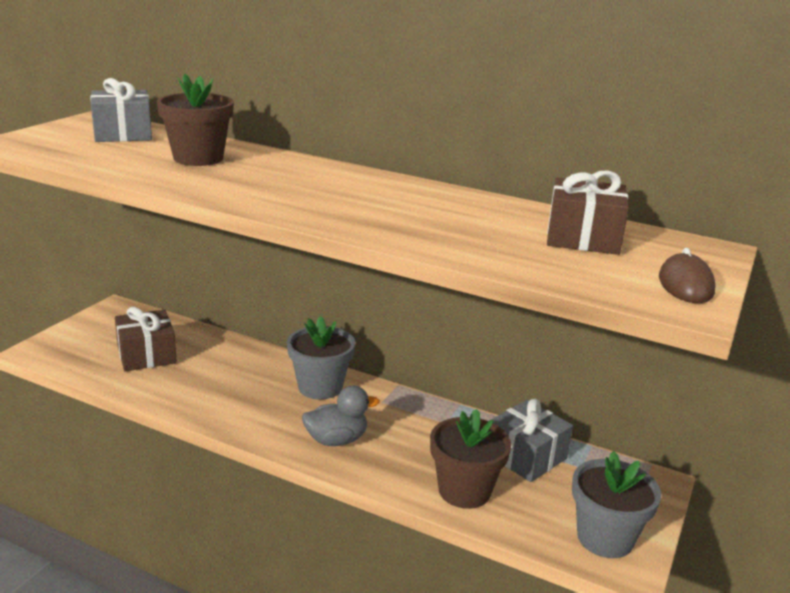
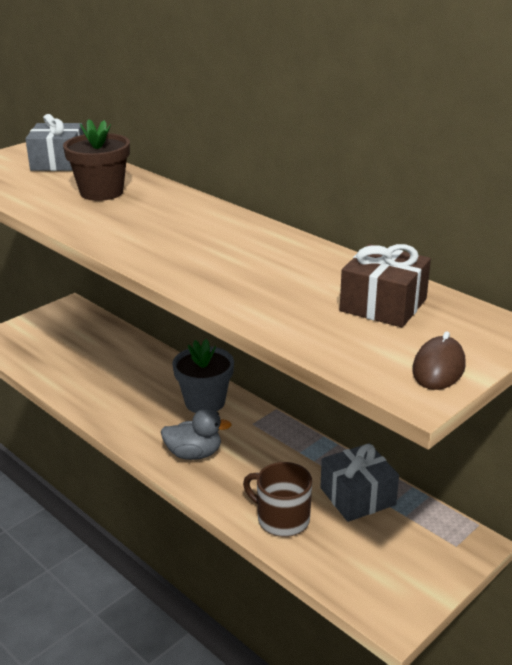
camera: 20 degrees right, 5 degrees up
(146, 355) = (75, 353): brown gift -> none
(464, 491) = (282, 519): brown flower pot -> brown mug
(605, 538) = (388, 587): grey flower pot -> none

